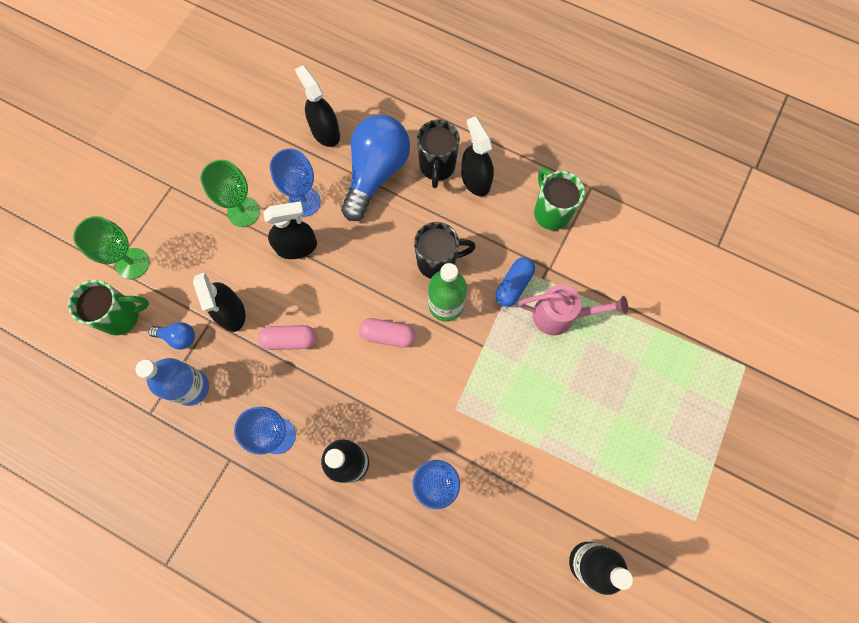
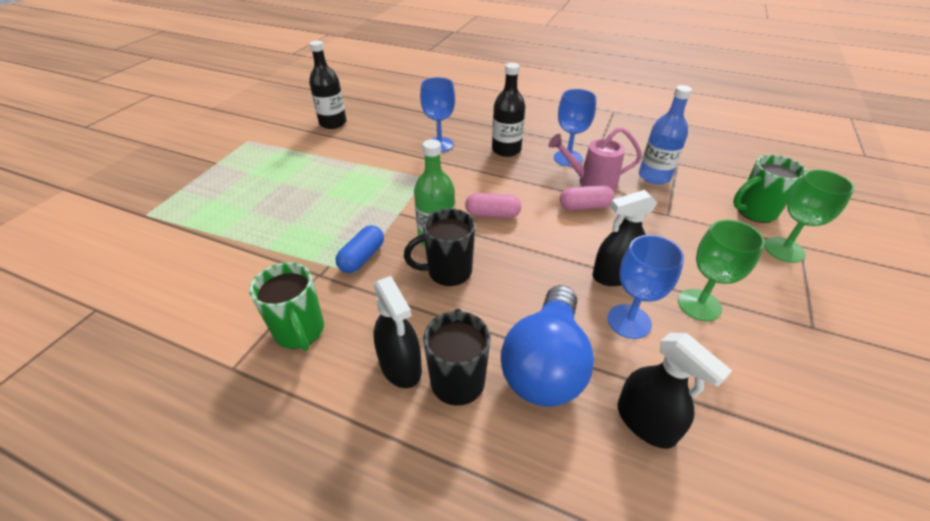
camera: 175 degrees right, 30 degrees down
(178, 337) = (689, 202): blue light bulb -> none
(231, 312) = (652, 221): black spray bottle -> none
(560, 316) = (316, 237): pink watering can -> pink watering can (591, 182)

